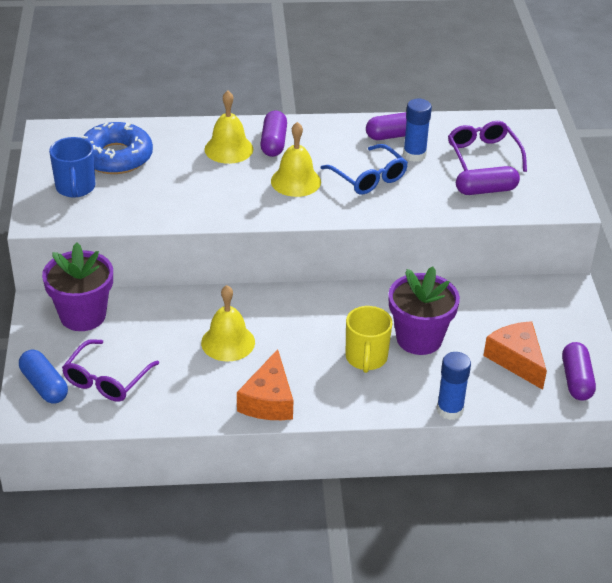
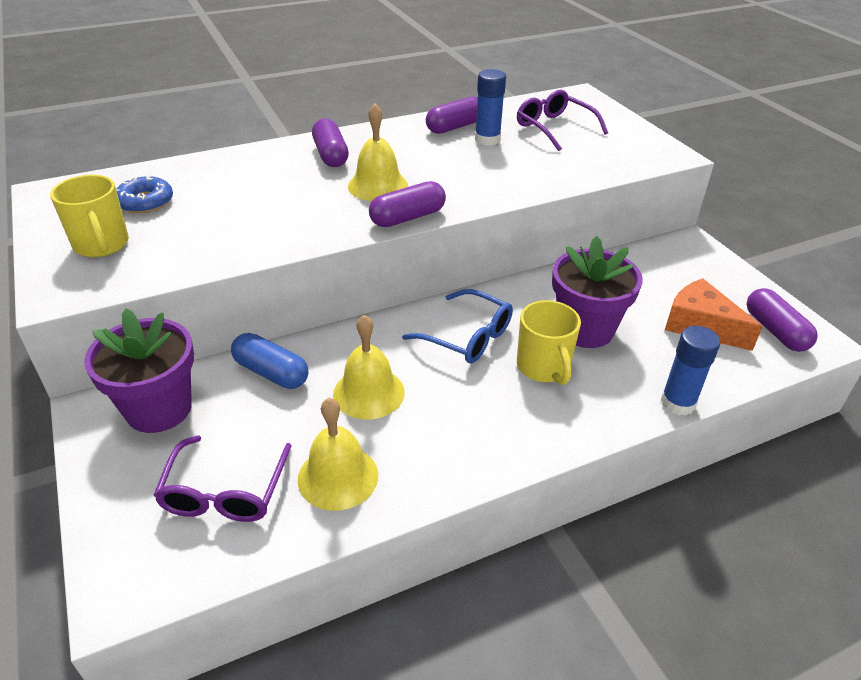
camera: 20 degrees left, 0 degrees up
(44, 385) = (132, 529): blue capsule -> blue capsule (271, 372)
(75, 188) = (102, 245): blue mug -> yellow mug
(116, 157) = (145, 202): blue donut -> blue donut, size x0.59
(228, 149) = (282, 169): yellow bell -> yellow bell (338, 477)
(268, 400) = (460, 455): orange cheese -> none
(369, 178) = (456, 168): blue glasses -> blue glasses (468, 337)
(486, 190) = (583, 156): purple capsule -> purple capsule (407, 217)

